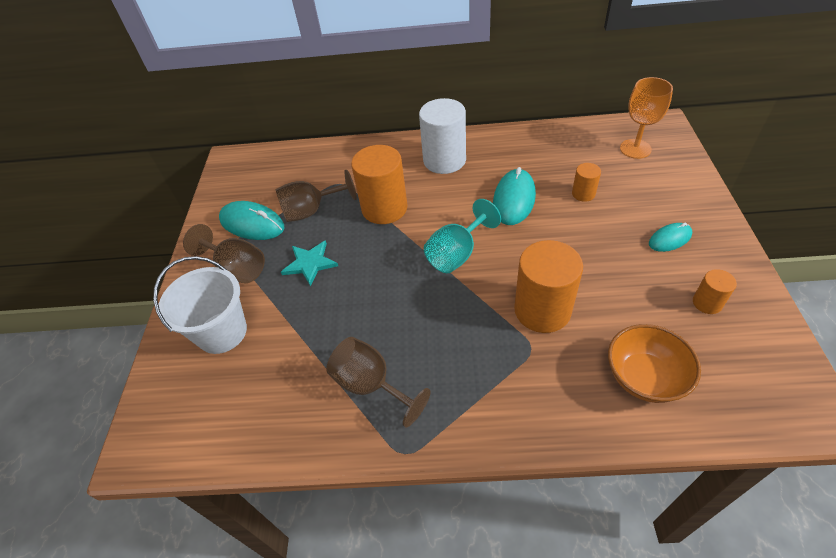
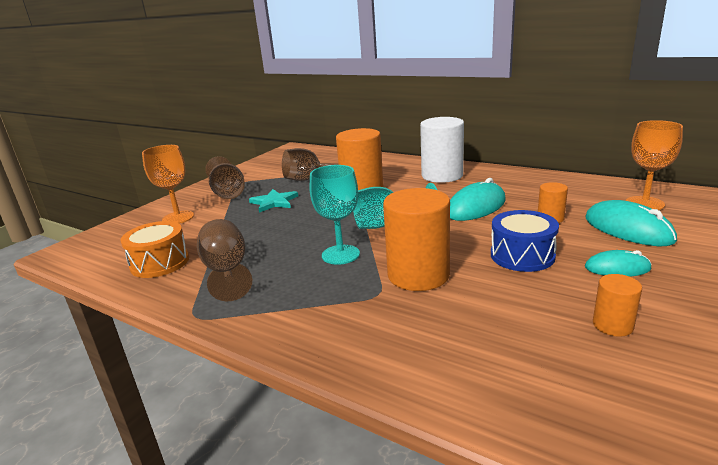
camera: 30 degrees right, 25 degrees down
(222, 332) = (178, 218): white bucket -> orange goblet
(252, 224) = (265, 177): turquoise mouse -> turquoise mouse (628, 229)
(285, 407) = (160, 263): none -> orange drum
(455, 313) = (340, 254): none -> turquoise goblet
(598, 251) = (522, 255): none -> blue drum
(644, 377) = (467, 353): orange bowl -> none

